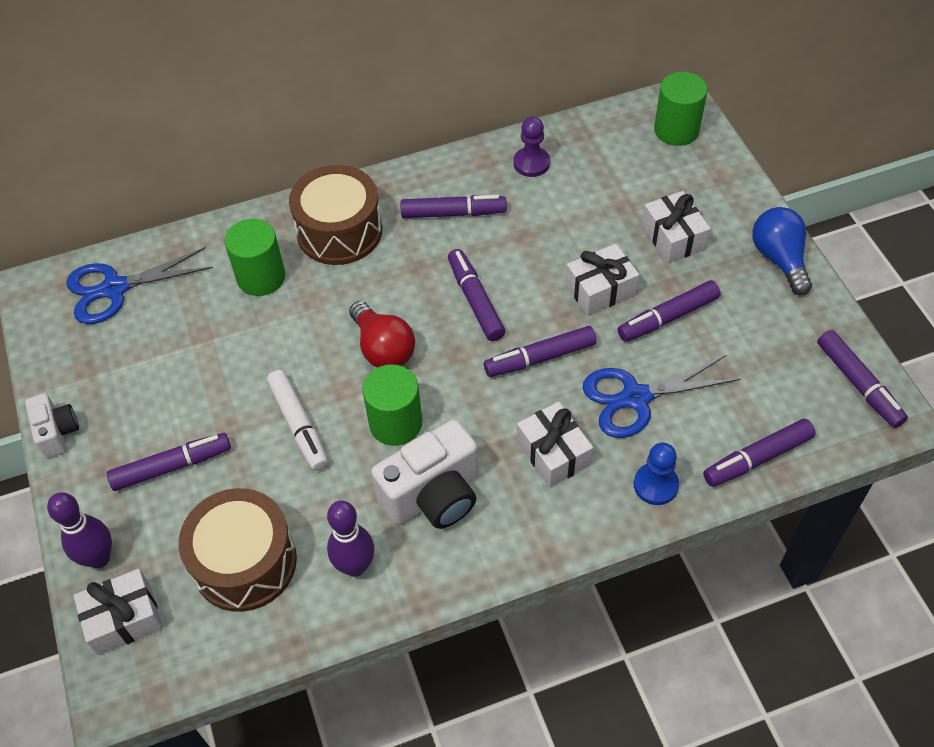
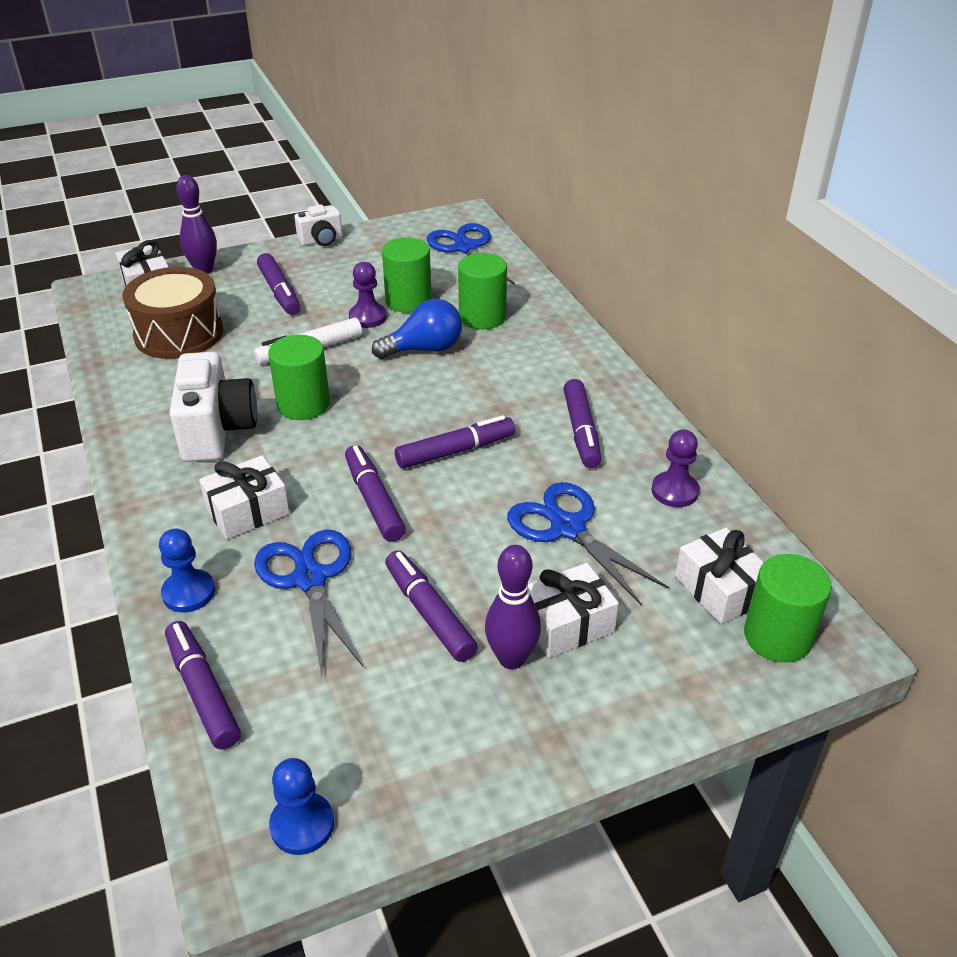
camera: 85 degrees right, 15 degrees down
(216, 340) = (408, 300): none -> green cylinder
(243, 376) = (367, 317): none -> purple pawn
(339, 231) = (545, 357): brown drum -> none
(355, 566) = (156, 389): purple bowling pin -> purple bowling pin (511, 658)
(383, 348) = (393, 392): red light bulb -> none
(433, 495) = (217, 431): white camera -> white camera turned 150 degrees counterclockwise
(573, 230) = (567, 528): none -> blue scissors
(600, 289) = (473, 551): white gift -> white gift (720, 589)
(779, 259) = (537, 745): blue light bulb -> blue light bulb (424, 349)
(858, 384) = (302, 825): purple marker -> blue pawn

